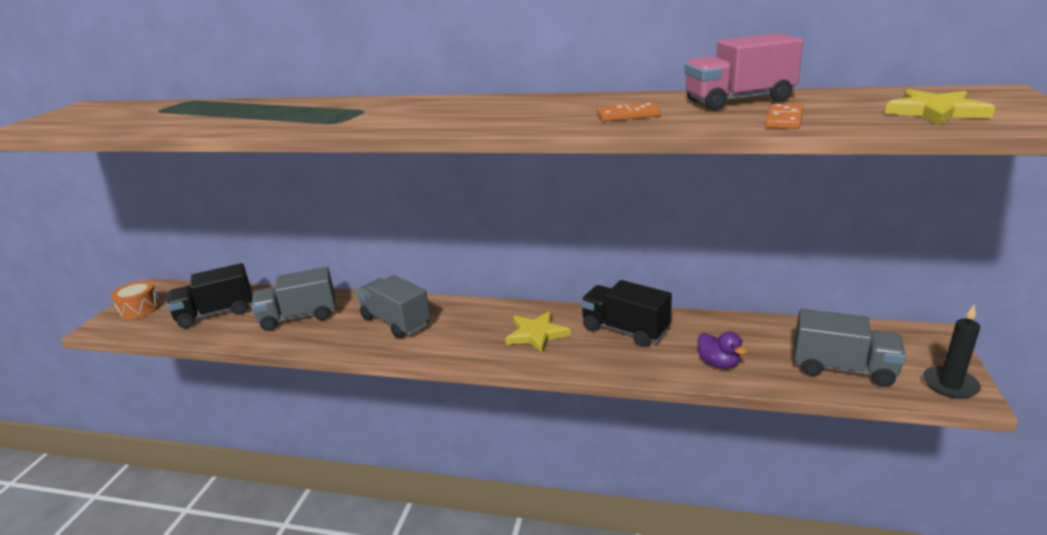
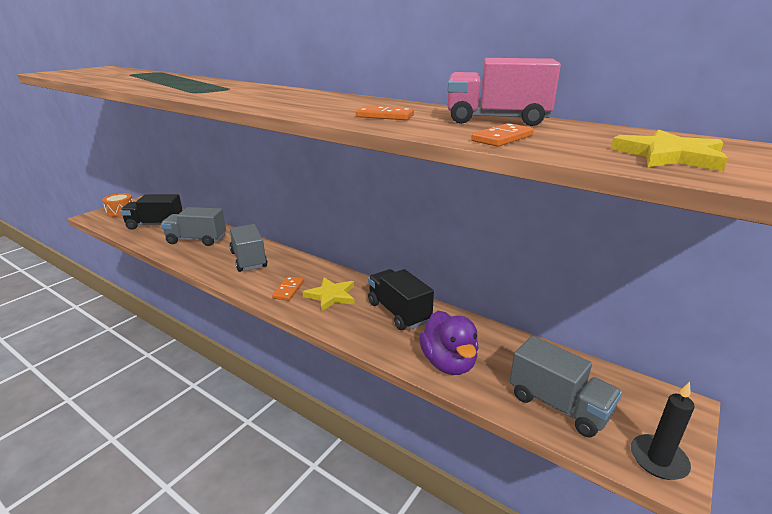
camera: 20 degrees right, 0 degrees up
(481, 342) = (288, 290): none -> orange domino
(718, 363) = (448, 363): purple duck -> purple duck, size x1.70

